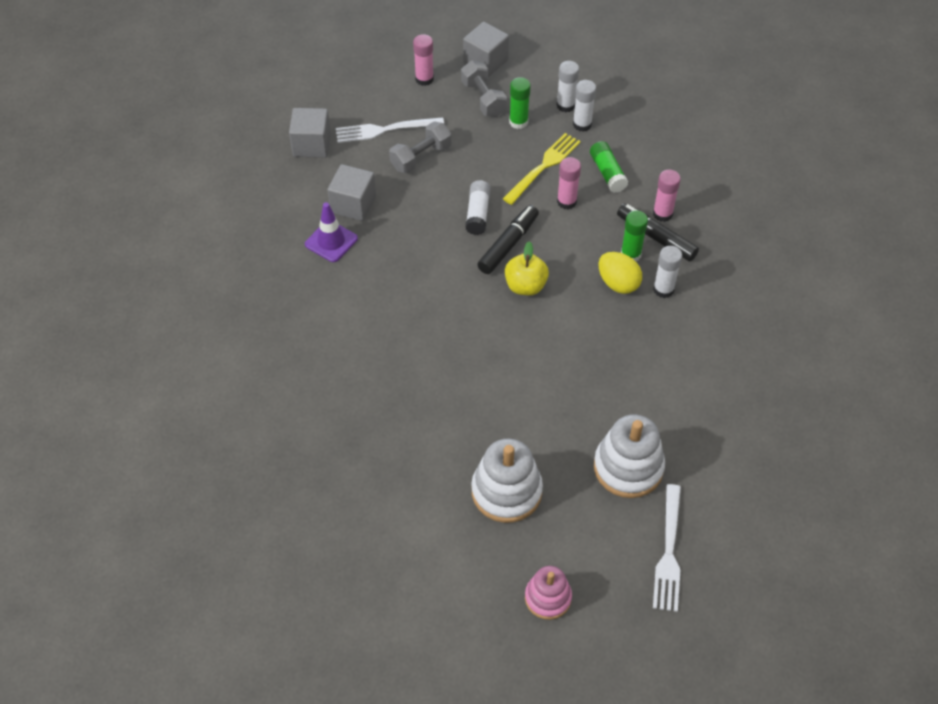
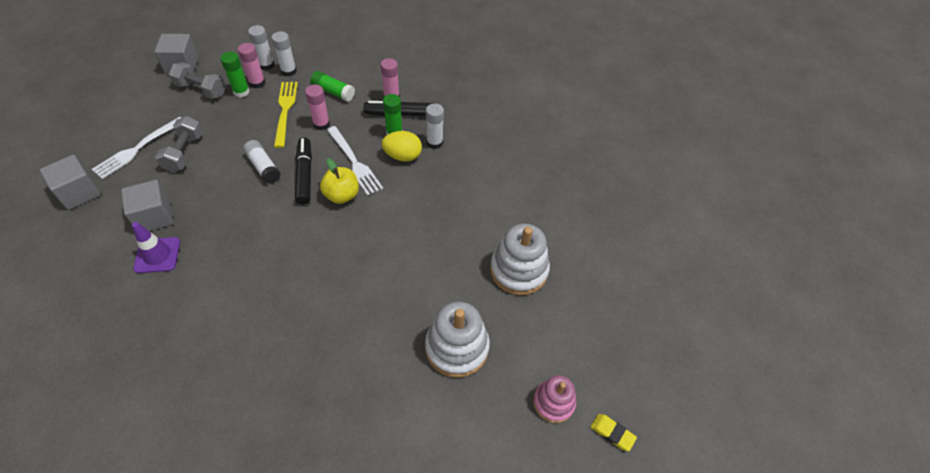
camera: 45 degrees left, 0 degrees up
(424, 79) = (142, 99): pink glue stick -> pink glue stick (257, 83)
(575, 661) = (612, 433): none -> yellow eraser
(669, 552) = (594, 307): white fork -> white fork (354, 162)

